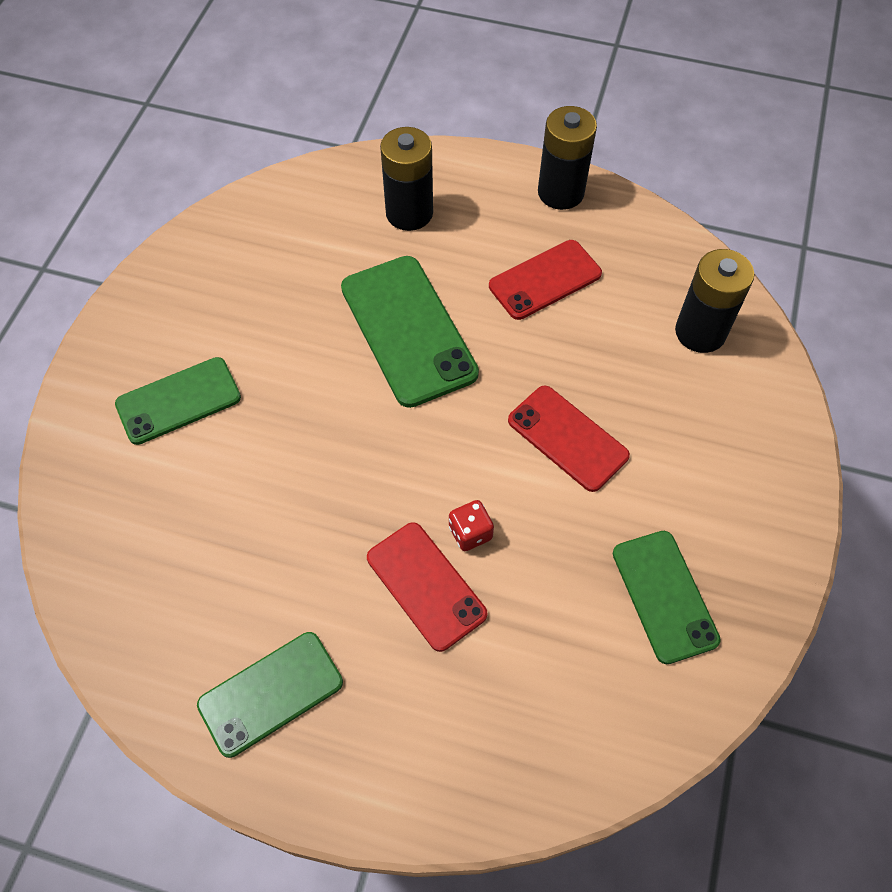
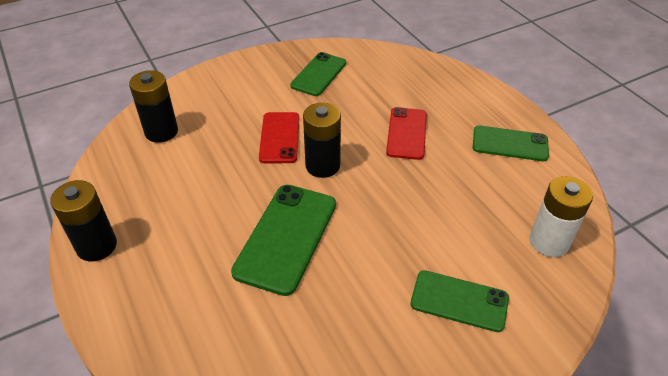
camera: 135 degrees left, 15 degrees down
(122, 552) = (549, 241): none -> white battery
(409, 213) = (190, 310): black battery -> black battery (322, 165)
(470, 533) = (366, 136): red dice -> none
(545, 280) = (184, 206): red phone -> none

